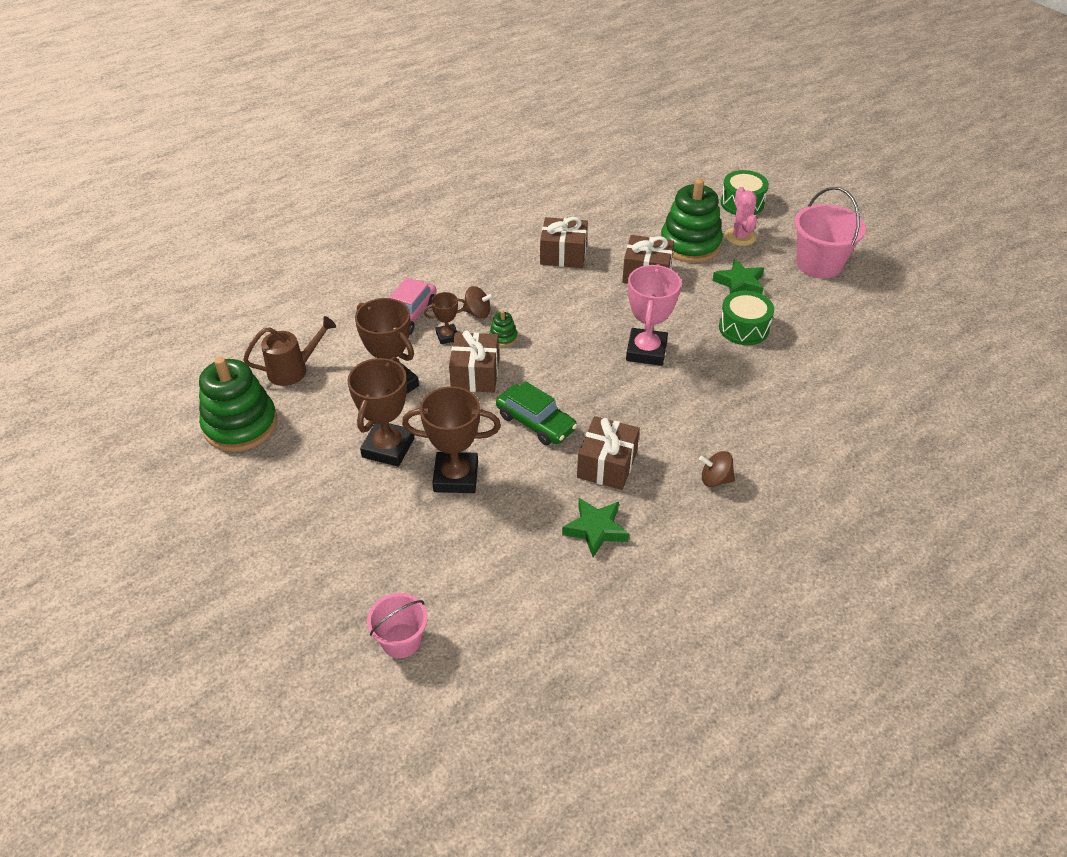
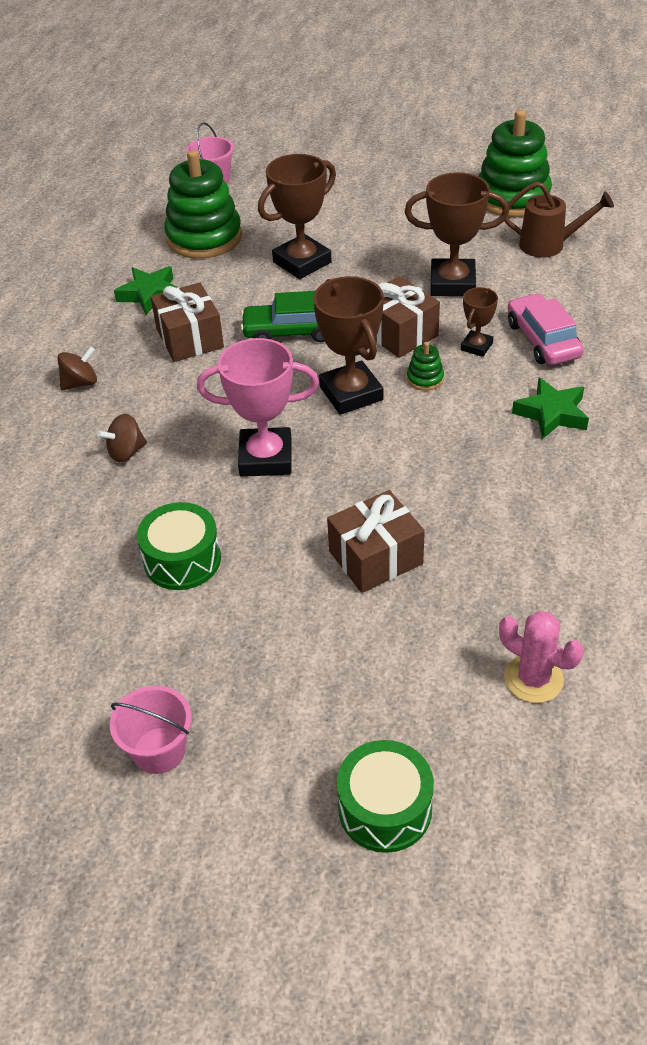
camera: 140 degrees right, 0 degrees up
(293, 370) = (549, 245): brown watering can -> brown watering can turned 105 degrees counterclockwise
(388, 448) = (382, 248): brown trophy -> brown trophy (351, 393)
(478, 313) = (486, 385): brown spinning top -> brown spinning top (126, 452)
(563, 254) = (505, 514): brown gift -> none
(646, 351) = (265, 458): pink trophy -> pink trophy turned 60 degrees counterclockwise
(690, 244) = (374, 650): green stacking toy -> green stacking toy (204, 237)
(739, 283) = (244, 627): green star -> green star (551, 413)
(740, 236) = (320, 721): pink cactus -> pink cactus (533, 679)
(819, 264) = (159, 750): pink bucket -> pink bucket, size x0.61

